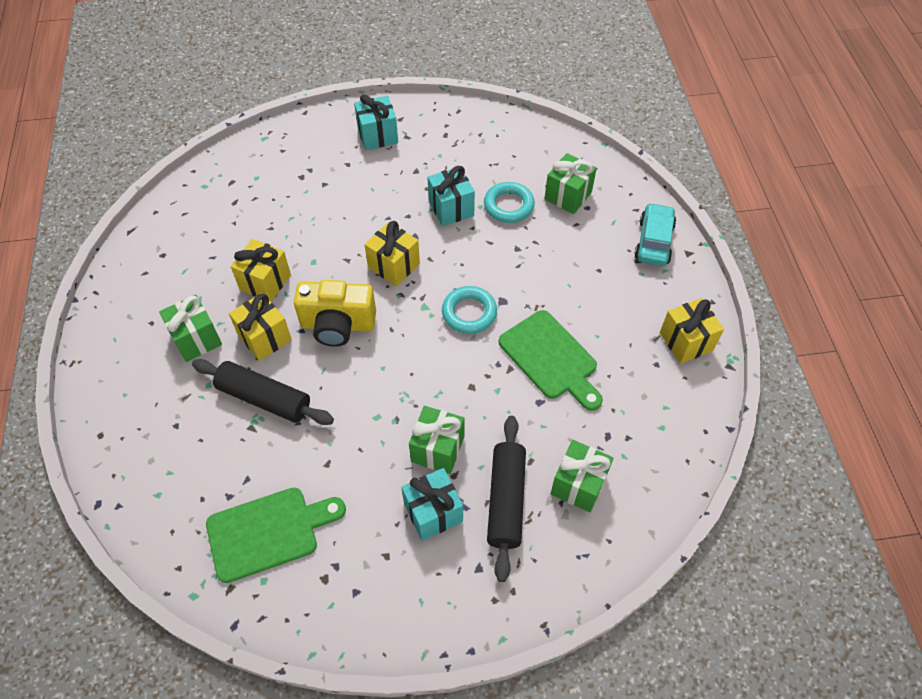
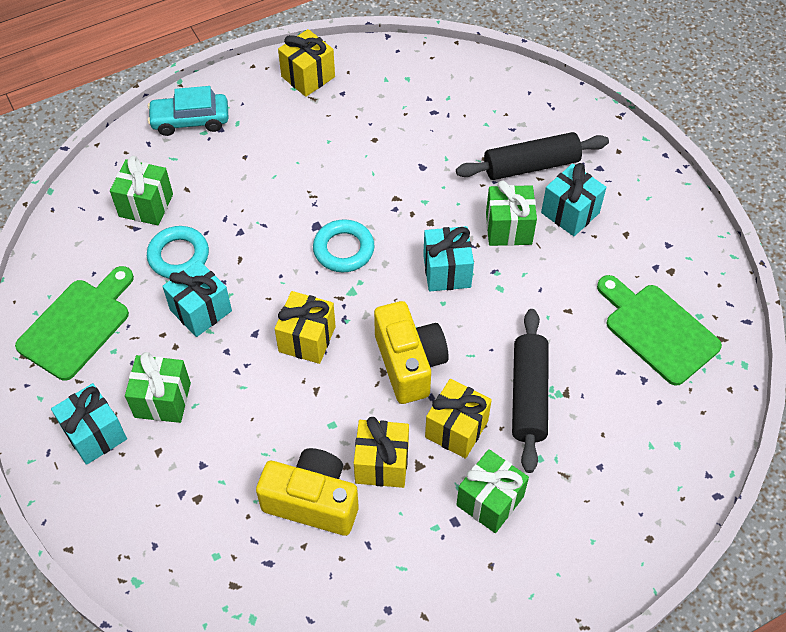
camera: 110 degrees left, 0 degrees up
(261, 235) = (312, 501): none -> yellow camera
(413, 381) = (447, 271): none -> turquoise gift
(550, 358) = (370, 170): green cutting board -> green cutting board (78, 325)
(578, 484) = (490, 121): green gift -> green gift (162, 400)

